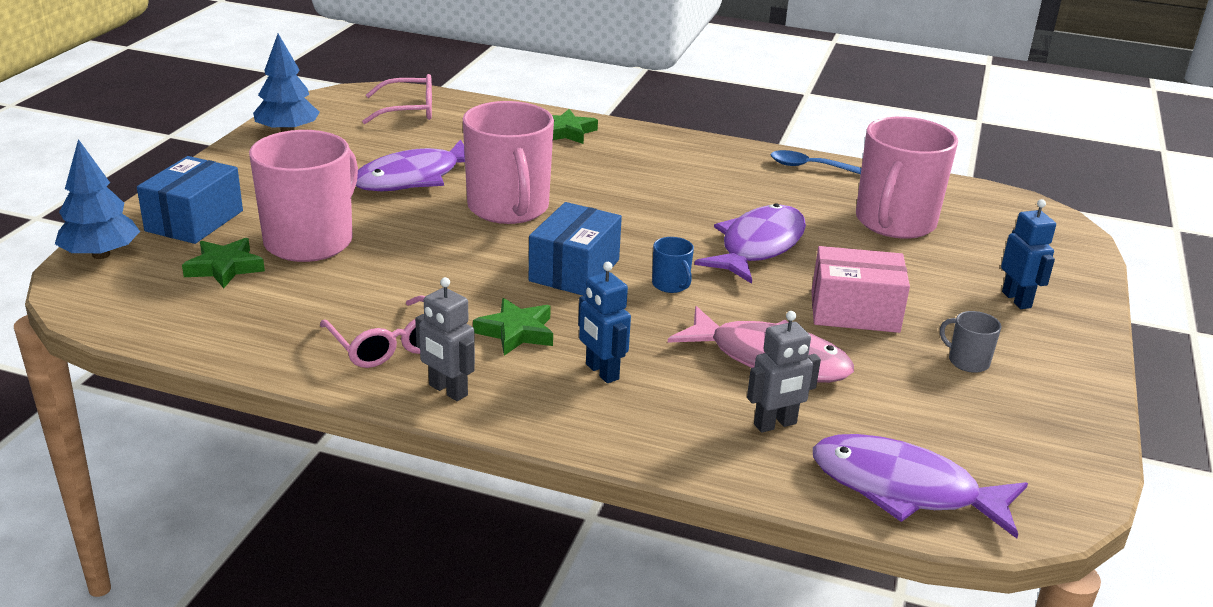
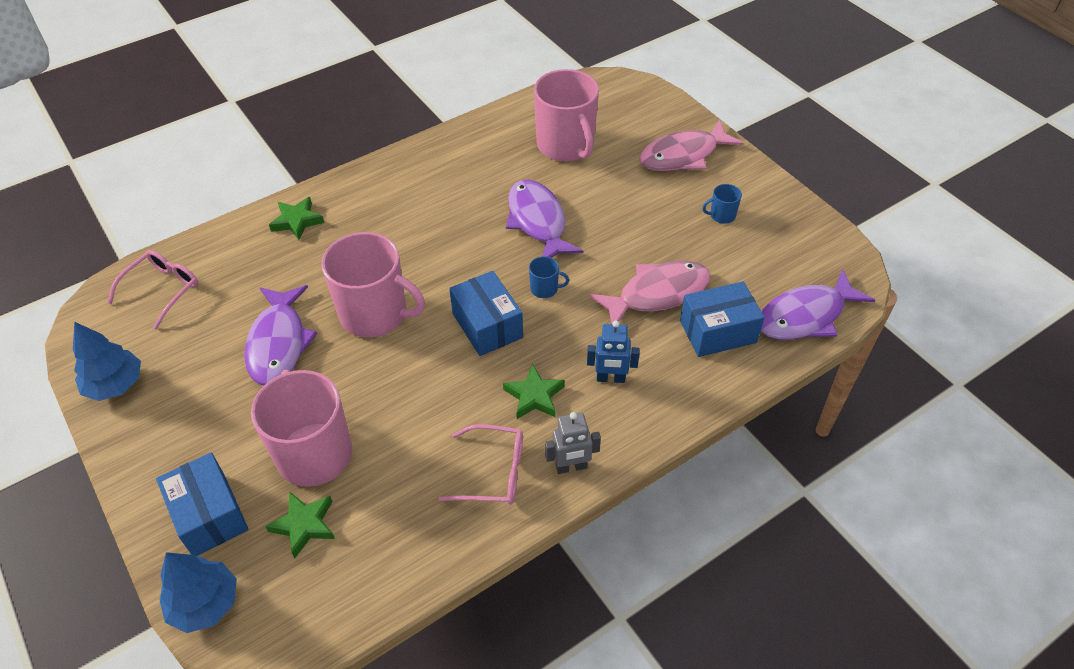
camera: 50 degrees left, 20 degrees up
(775, 424) = (718, 331): grey robot -> blue box
(809, 167) = (467, 136): blue spoon -> none
(854, 311) = (641, 227): pink box -> none
(967, 361) = (721, 215): grey mug -> blue mug
(1017, 300) = (683, 155): blue robot -> pink fish

